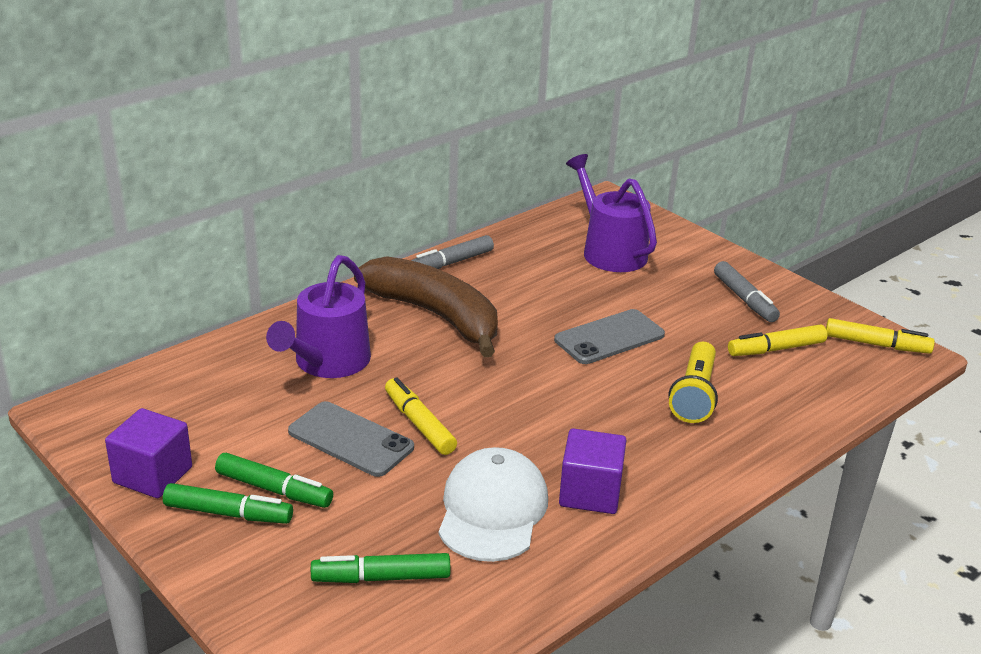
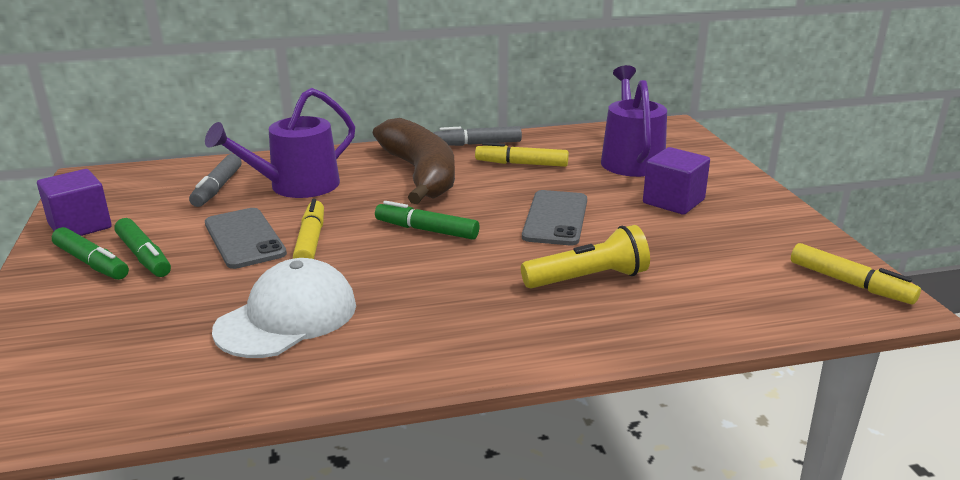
camera: 30 degrees right, 5 degrees down
(381, 578) = (132, 339): green marker -> green marker (426, 230)
(590, 493) = (390, 329): purple cube -> purple cube (673, 201)
(609, 337) = (555, 218): grey phone -> grey phone turned 75 degrees counterclockwise
(694, 395) = (588, 279): yellow flashlight -> yellow flashlight turned 150 degrees counterclockwise
(744, 299) = (730, 217): grey marker -> grey marker (217, 188)
(776, 349) = (722, 262): yellow marker -> yellow marker (521, 164)

